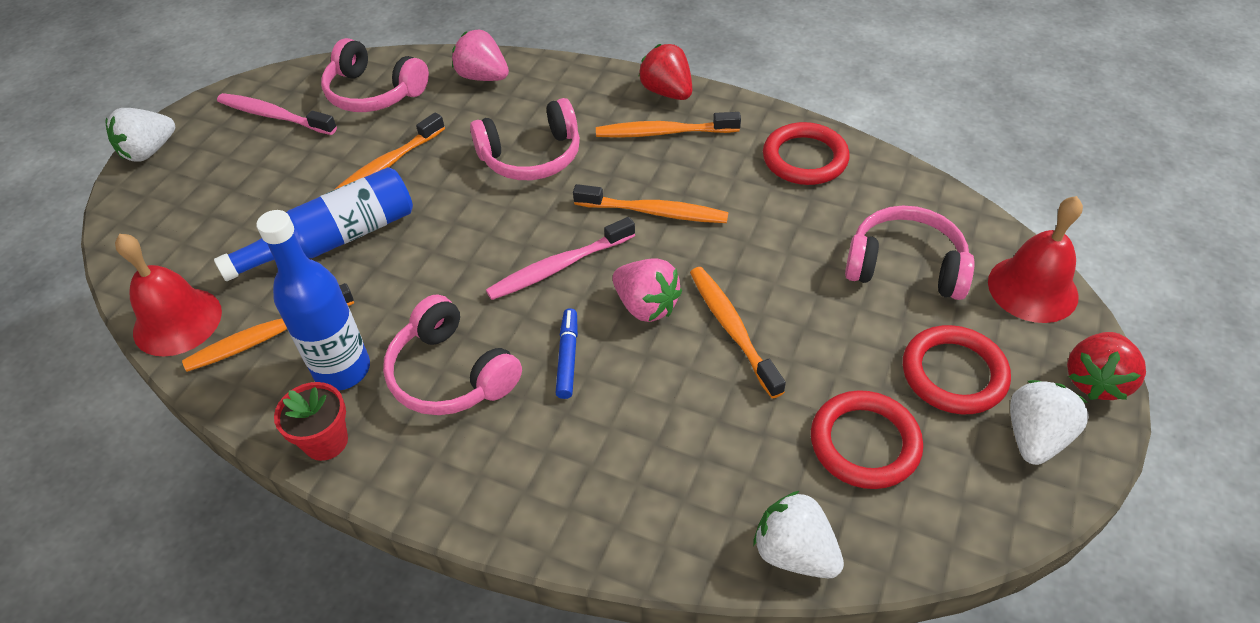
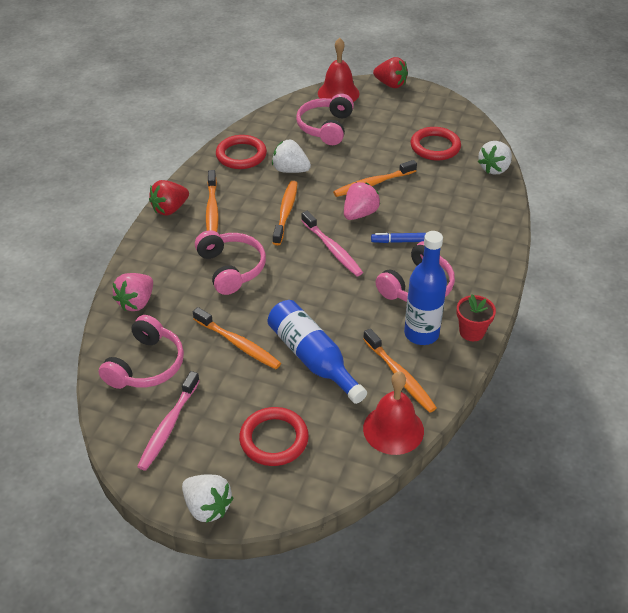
camera: 95 degrees left, 5 degrees down
(953, 374) = (392, 120): red ring -> red ring (274, 439)
(1035, 437) = (423, 103): white strawberry -> white strawberry (290, 170)

